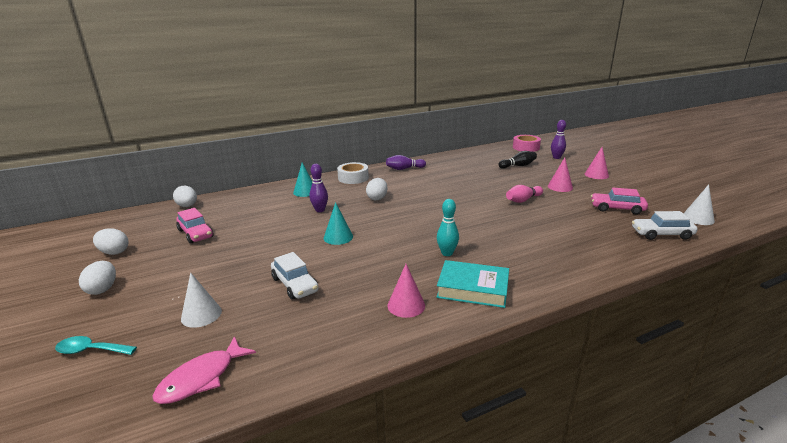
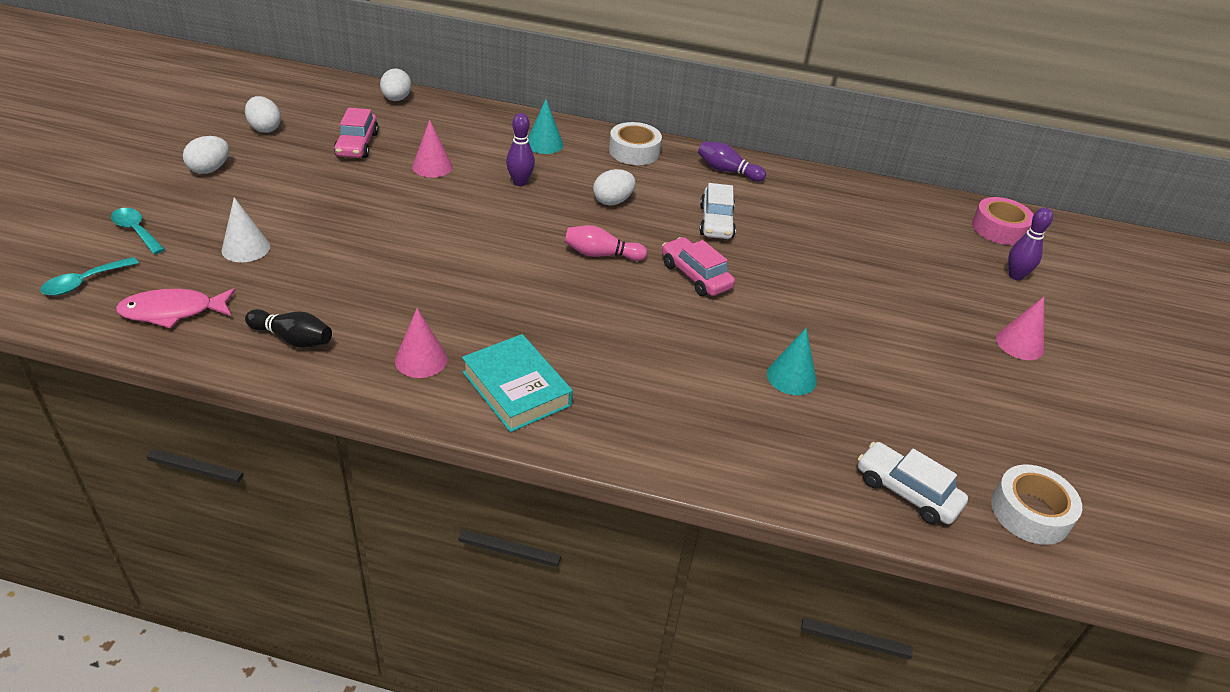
camera: 35 degrees right, 15 degrees up
(89, 406) = (84, 283): none -> turquoise spoon
(294, 285) = (359, 266): white car -> white car (716, 222)
(338, 237) = (483, 233): turquoise cone -> turquoise cone (791, 377)
(447, 253) = (564, 328): turquoise bowling pin -> none
(518, 166) = (913, 256): black bowling pin -> black bowling pin (293, 339)
(523, 200) = (804, 316): pink bowling pin -> pink bowling pin (601, 254)
(560, 187) = (907, 328): pink cone -> pink cone (432, 166)
(617, 208) = (924, 415): pink car -> pink car (695, 276)
(698, 218) = (1030, 512): white cone -> white tape

